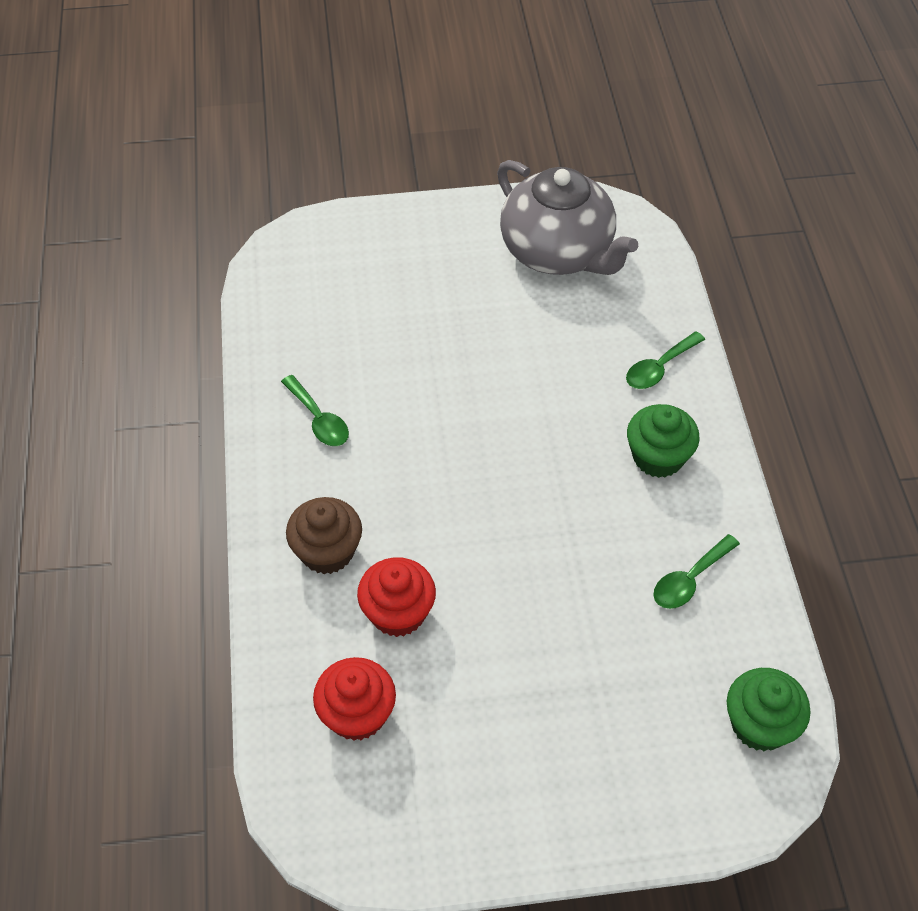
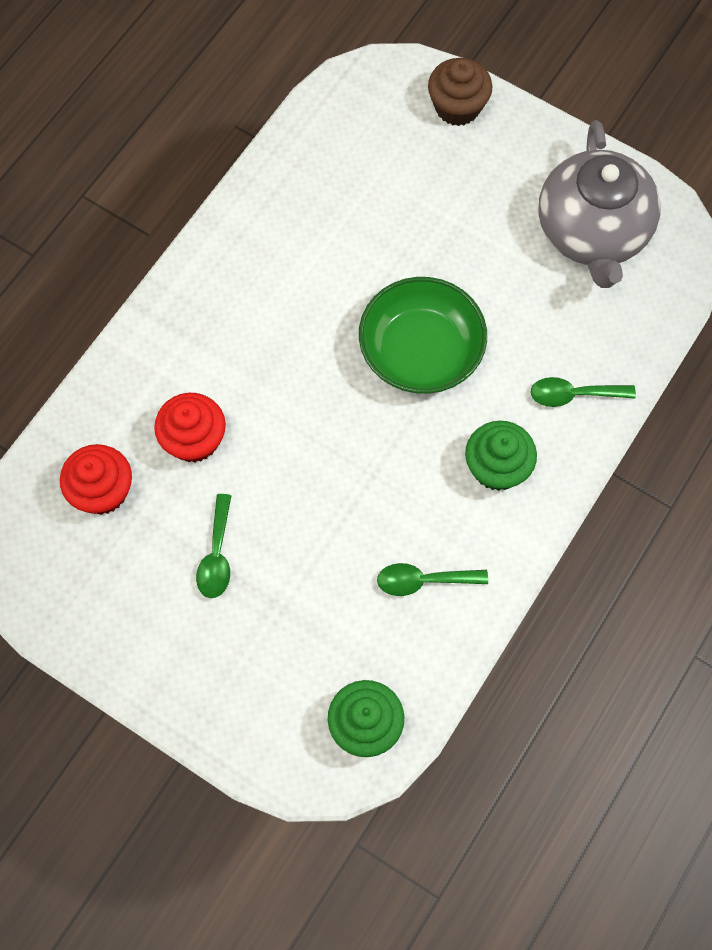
camera: 40 degrees right, 15 degrees up
(318, 419) = (273, 245): green spoon -> green spoon (217, 555)
(327, 551) = (187, 355): brown cupcake -> brown cupcake (457, 107)
(516, 416) = (421, 351): none -> green bowl

